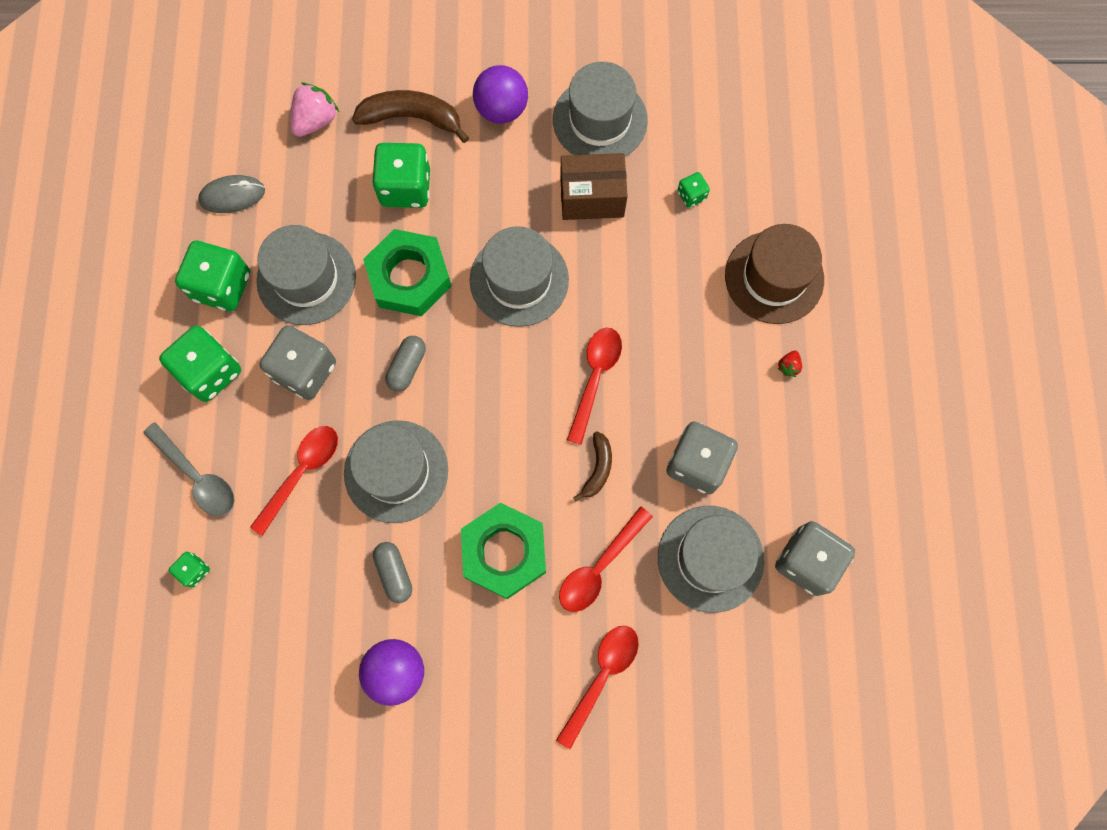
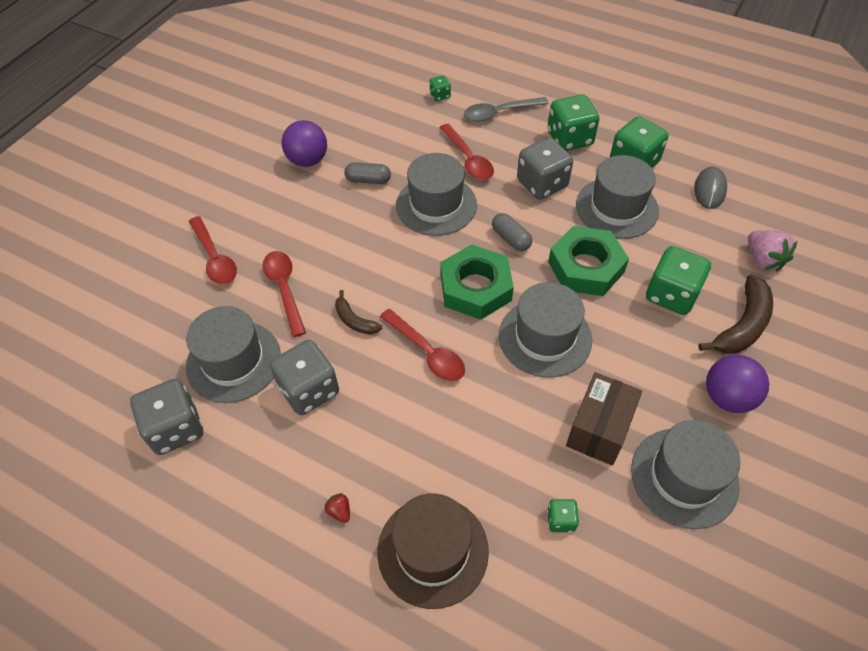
camera: 120 degrees right, 20 degrees down
(504, 552) = (337, 240): green nut -> green nut (475, 288)

